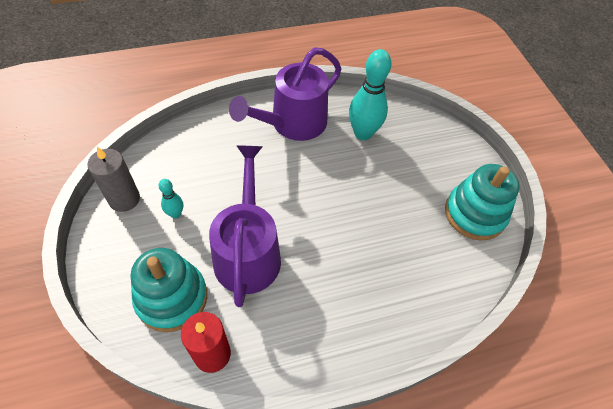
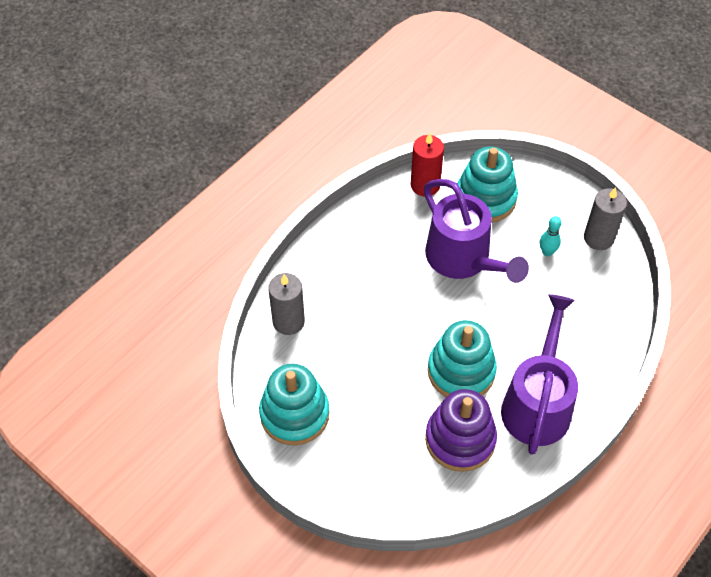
camera: 150 degrees right, 0 degrees up
(327, 171) = (461, 371): none -> turquoise stacking toy
(363, 133) = (460, 439): turquoise bowling pin -> purple stacking toy
(442, 291) = (288, 321): none -> grey candle

